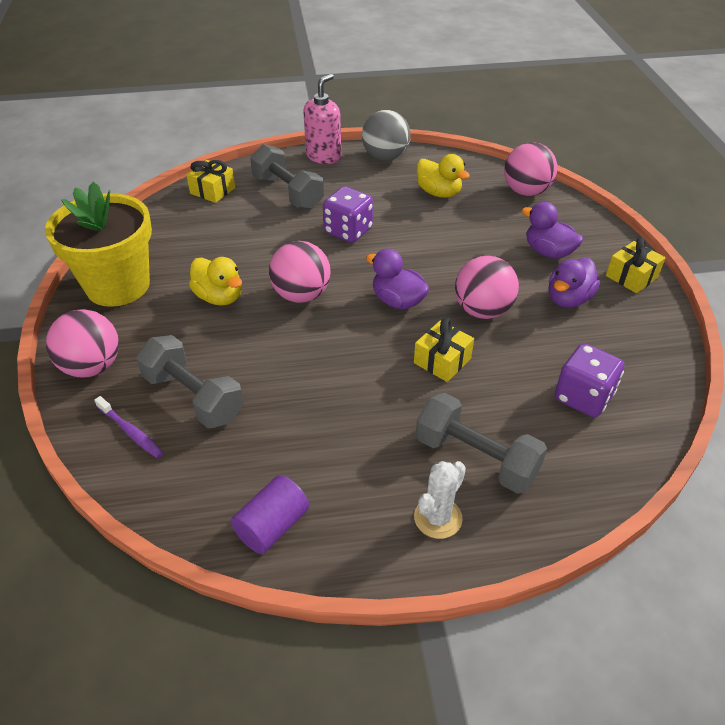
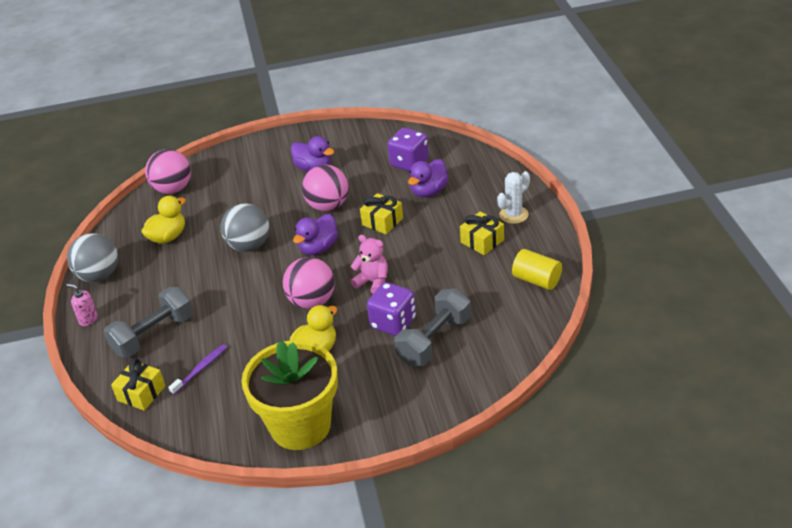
camera: 90 degrees left, 5 degrees down
(92, 366) = (409, 411): pink ball -> none
(131, 432) = (474, 367): purple toothbrush -> purple toothbrush (201, 369)
(272, 526) = (536, 280): purple cylinder -> yellow cylinder
(320, 346) = (373, 282): none -> pink teddy bear
(324, 156) = (88, 319): pink soap dispenser -> pink soap dispenser, size x0.55
(348, 231) = (223, 286): purple dice -> purple dice (393, 323)
(413, 247) = (249, 245): none -> grey ball
(438, 518) = (514, 215): white cactus -> white cactus turned 75 degrees counterclockwise
(476, 458) = (466, 203): grey dumbbell -> none
(548, 252) = (258, 177): purple duck -> purple duck (429, 191)
(631, 277) = (288, 141): yellow gift -> yellow gift (482, 241)

